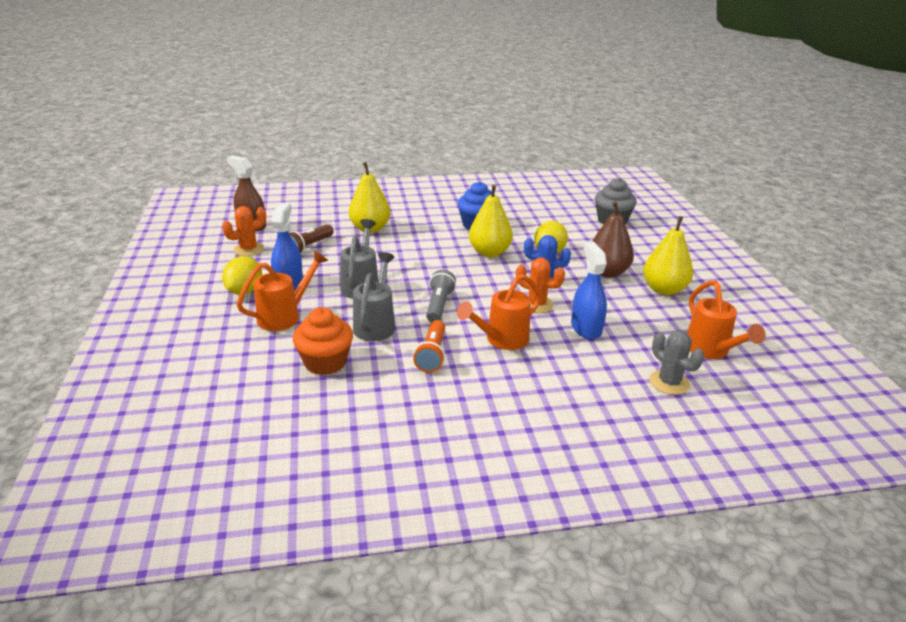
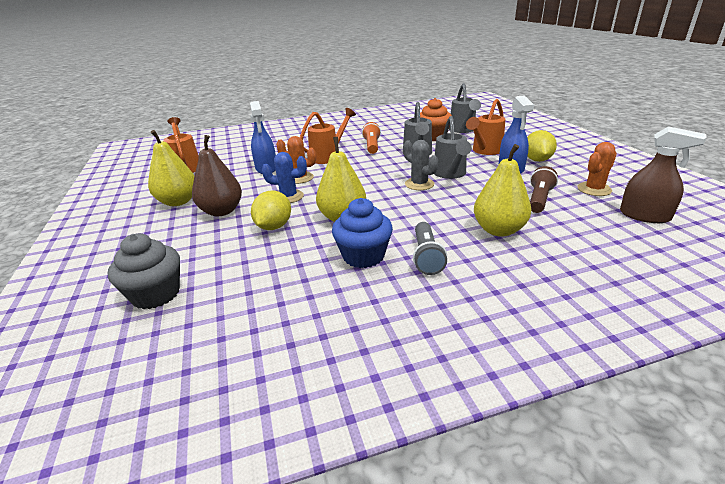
camera: 175 degrees right, 0 degrees up
(262, 374) = (463, 130): none -> grey watering can
(439, 305) = (378, 169): grey flashlight -> grey flashlight (426, 257)
(669, 382) = (229, 150): grey cactus -> grey cactus (419, 184)

